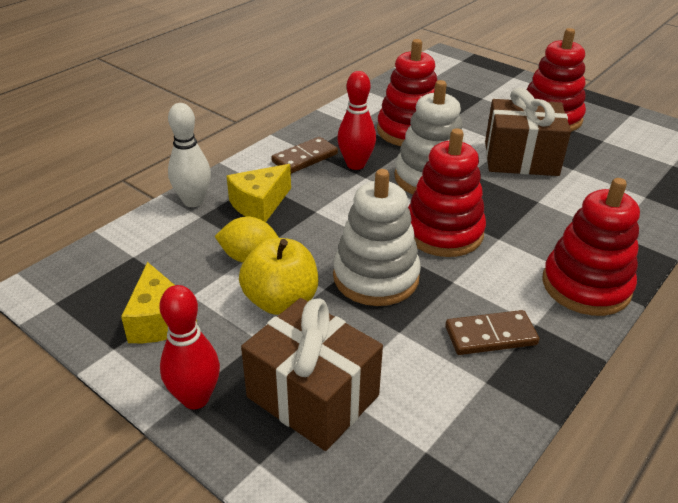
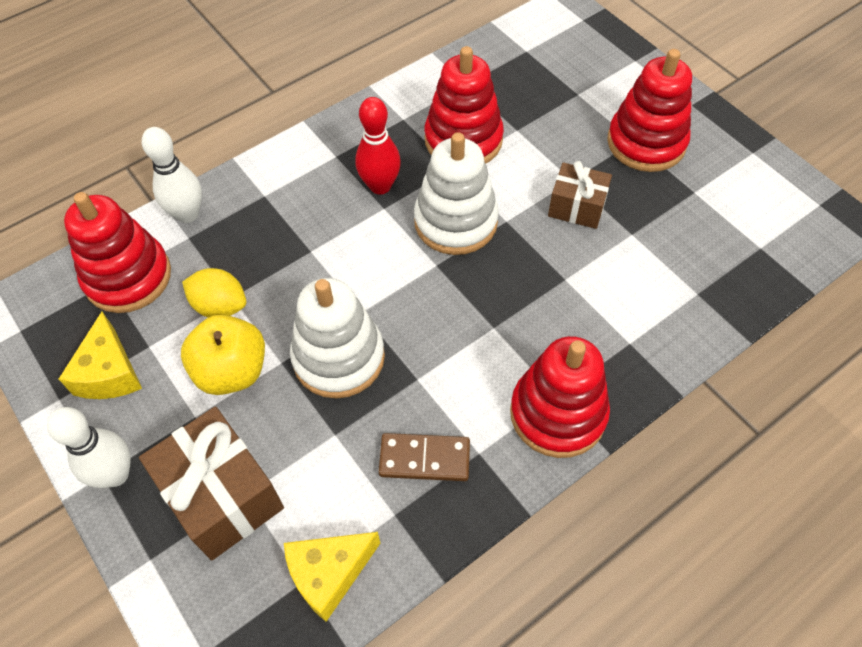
camera: 15 degrees right, 20 degrees up
(195, 398) = (115, 474): red bowling pin -> white bowling pin
(259, 204) = (254, 231): yellow cheese -> yellow cheese (329, 574)
(305, 158) = (327, 166): brown domino -> none
(443, 232) = (436, 307): red stacking toy -> red stacking toy (128, 277)
(521, 158) = (576, 207): brown gift -> brown gift, size x0.61

